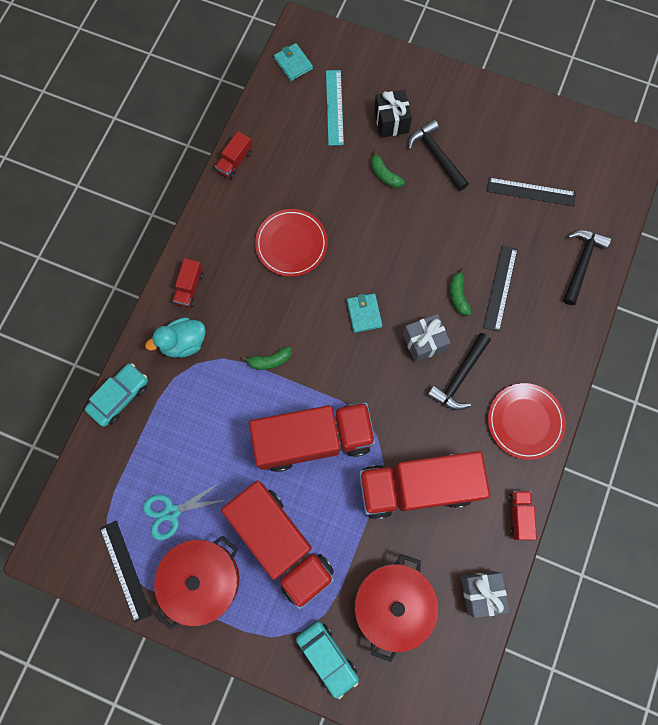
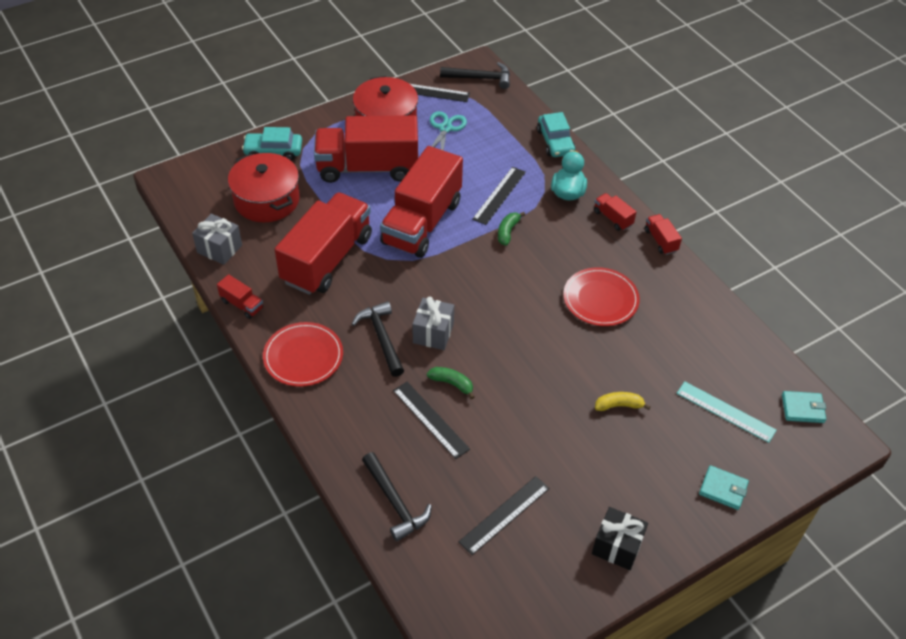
camera: 125 degrees right, 25 degrees down
(229, 398) = (499, 195): none -> black ruler
(235, 161) = (715, 306): red truck -> red truck (660, 240)
(364, 313) = (494, 310): turquoise wallet -> turquoise wallet (723, 489)
(384, 174) = (619, 405): green banana -> yellow banana
(391, 122) = (675, 447): black gift -> black gift (617, 546)
(436, 155) = (608, 461): black hammer -> black hammer (480, 78)

